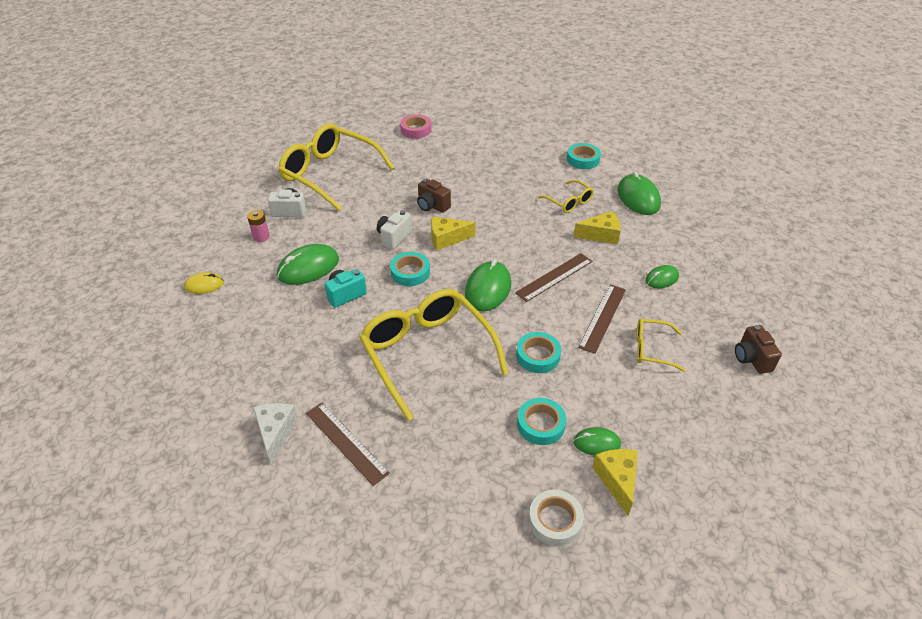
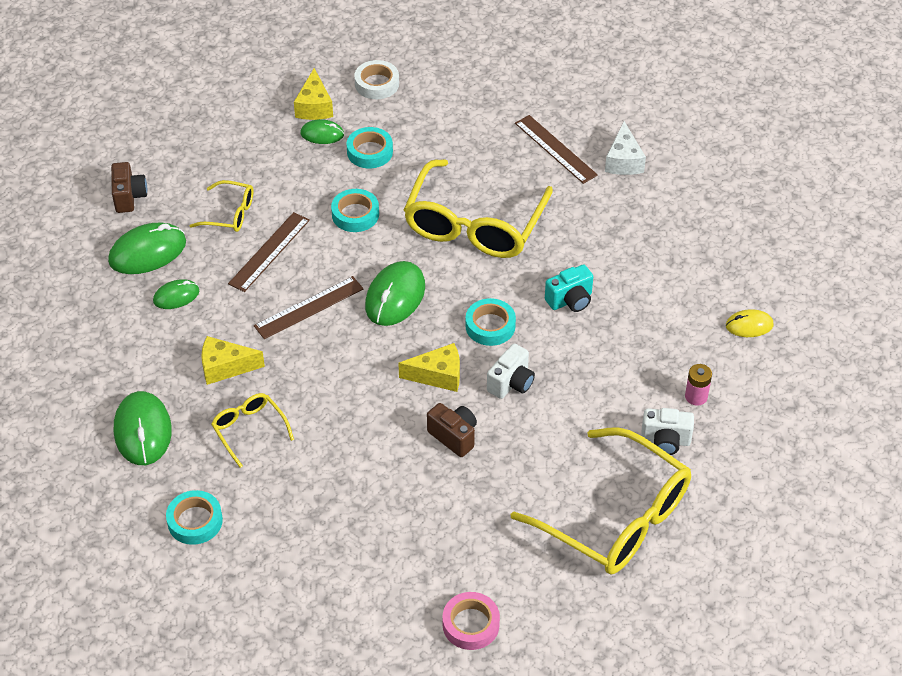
camera: 175 degrees left, 5 degrees up
(308, 267) = (622, 342): green mouse -> green mouse (148, 252)
(427, 353) = (474, 224): yellow glasses -> yellow glasses turned 45 degrees clockwise

